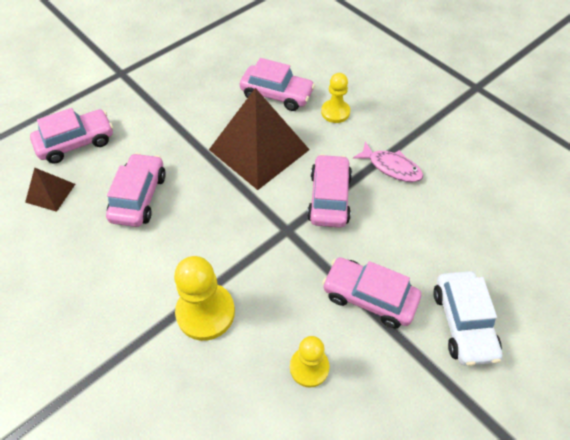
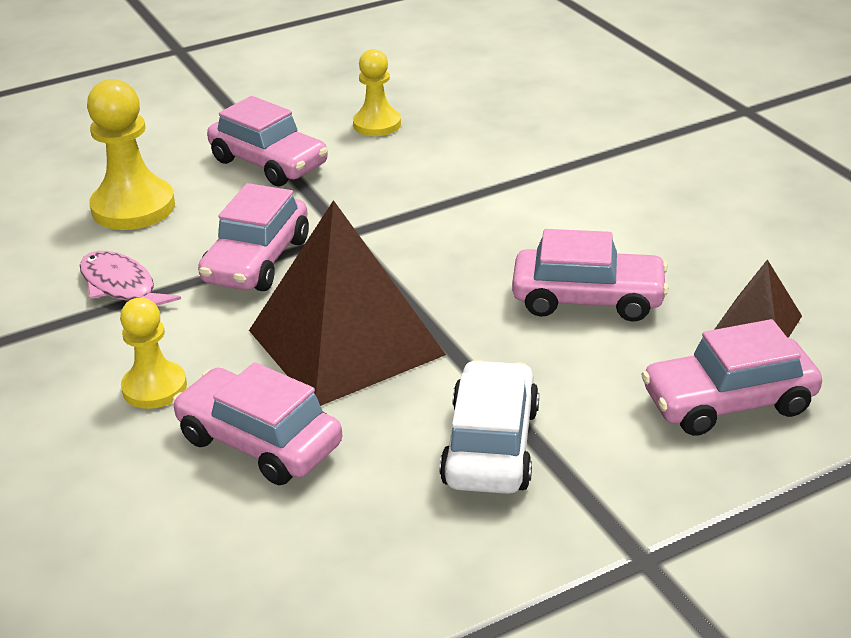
camera: 165 degrees left, 20 degrees down
(139, 197) = (588, 299): pink car -> pink car turned 105 degrees counterclockwise
(205, 312) = (493, 172): yellow pawn -> yellow pawn (133, 207)
(463, 323) = (170, 134): white car -> white car (490, 446)

